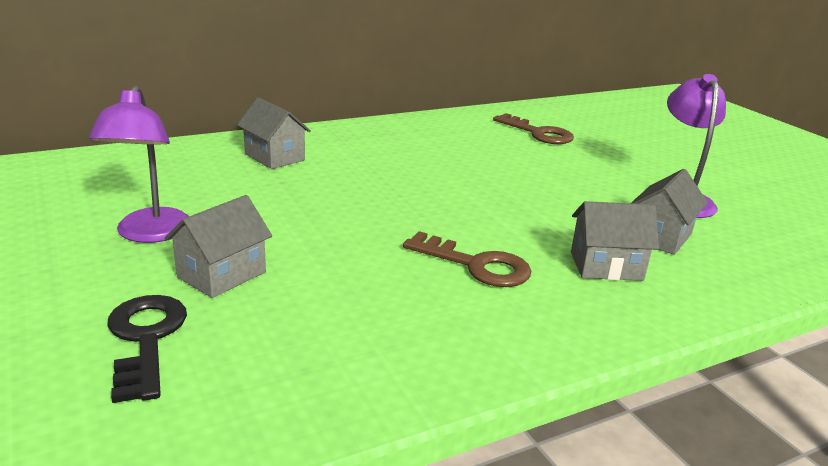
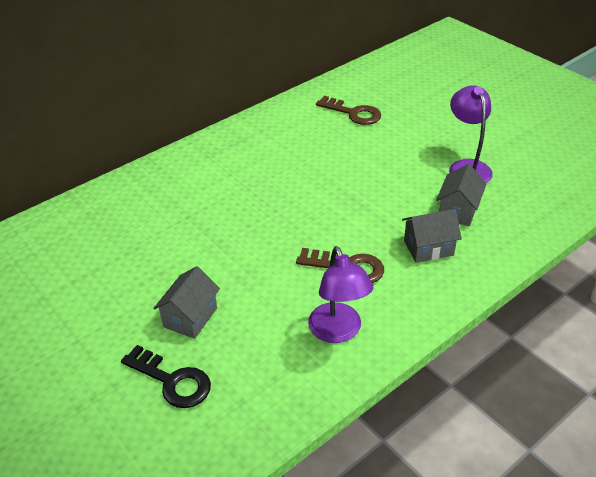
camera: 10 degrees left, 15 degrees up
(146, 339) = (172, 381): black key -> black key turned 150 degrees clockwise
(150, 234) = (124, 293): purple lamp -> purple lamp (338, 332)
(274, 157) = (169, 190): grey house -> none

